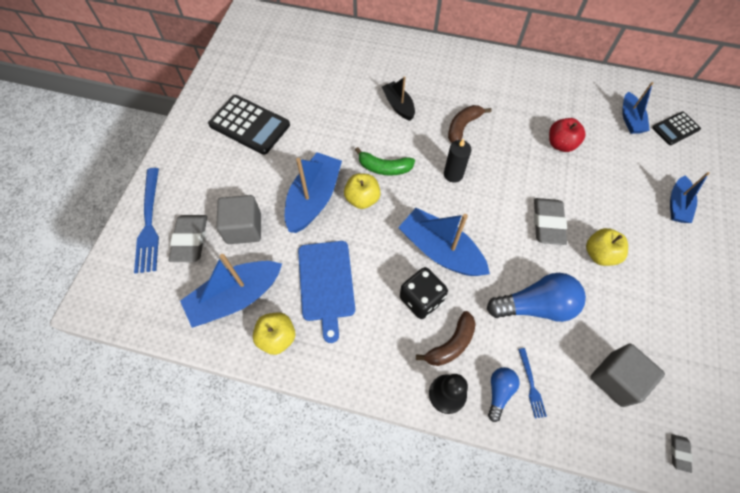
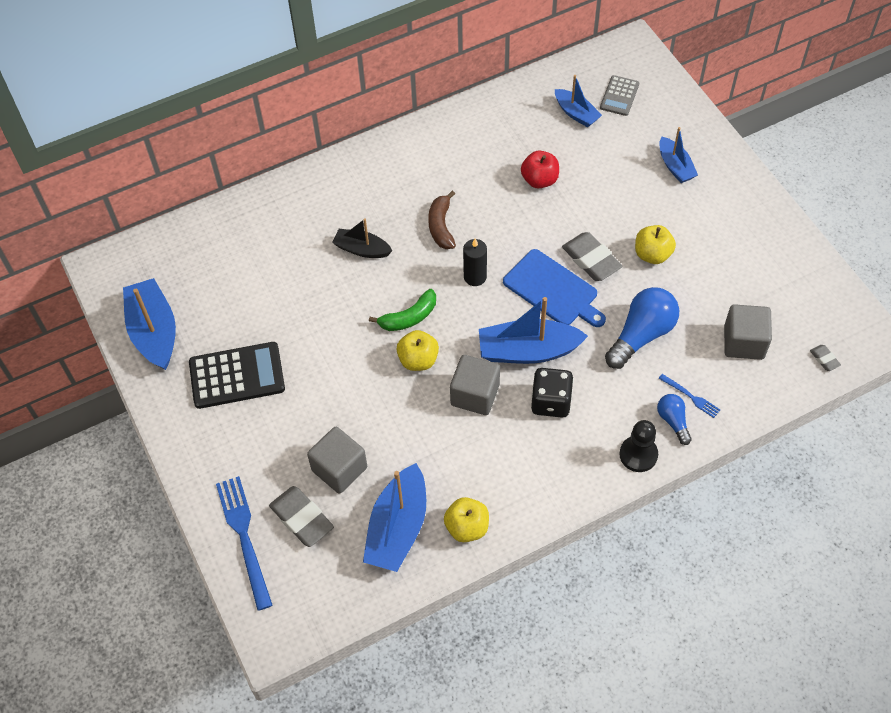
camera: 40 degrees left, 5 degrees down
(149, 223) = (244, 537): blue fork -> blue fork turned 150 degrees counterclockwise
(314, 199) = (375, 394): blue boat -> blue boat (154, 331)
(326, 283) = (462, 453): blue cutting board -> blue cutting board (553, 290)
(375, 251) = (475, 395): none -> grey cube
(451, 344) = (606, 416): brown banana -> none
(675, 128) = (619, 96): black calculator -> grey calculator

